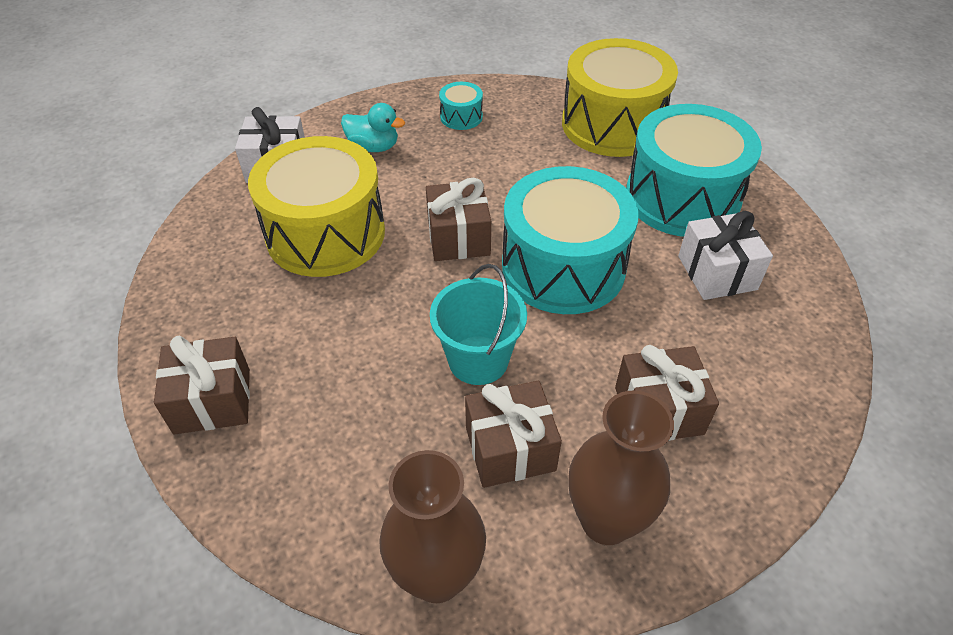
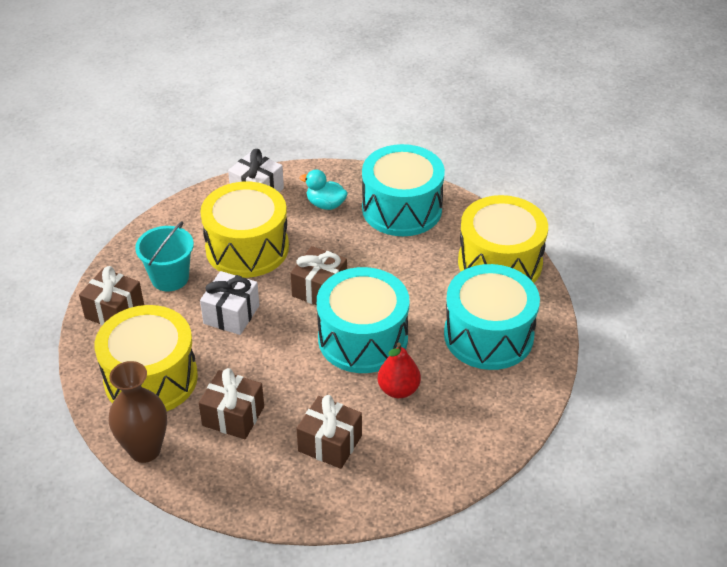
camera: 35 degrees right, 5 degrees down
(350, 464) = (151, 378): none -> yellow drum
(373, 147) = (325, 204): turquoise duck -> turquoise duck turned 150 degrees clockwise
(461, 117) = (402, 209): turquoise drum -> turquoise drum, size x2.38
(478, 360) = (261, 364): turquoise bucket -> turquoise bucket (170, 278)
(606, 520) = (245, 475): brown vase -> none
(661, 302) = (398, 389): none -> red pear
(717, 273) = (454, 392): white gift -> white gift (231, 314)

